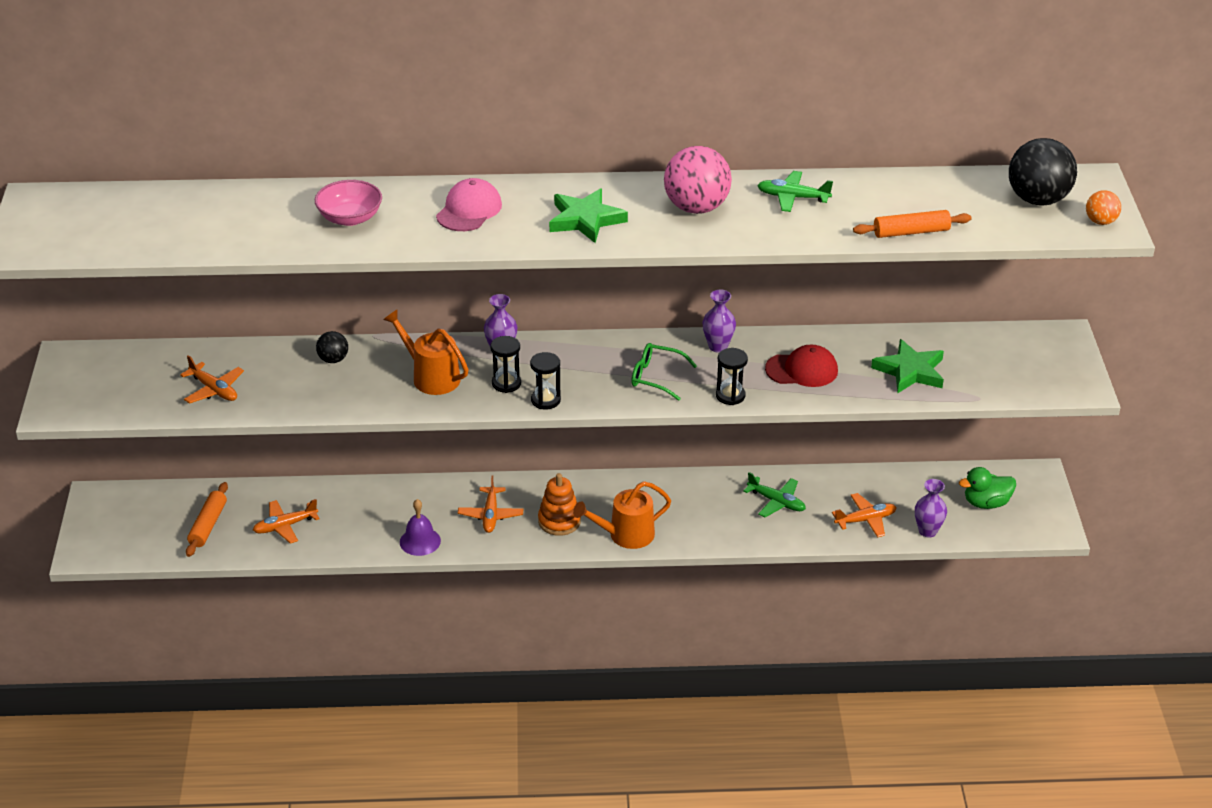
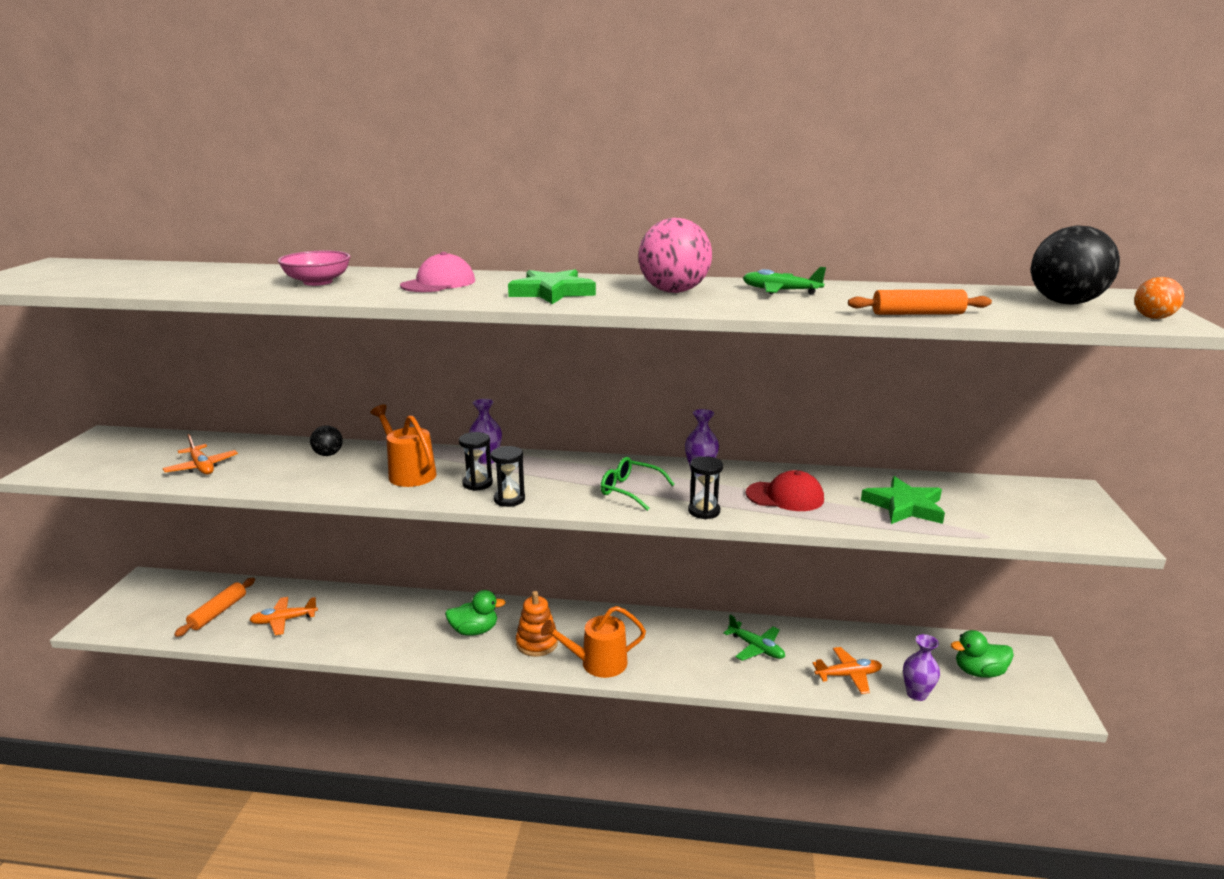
camera: 10 degrees right, 15 degrees down
(420, 541) = (397, 647): purple bell -> none
(490, 515) = (474, 631): orange plane -> green duck

